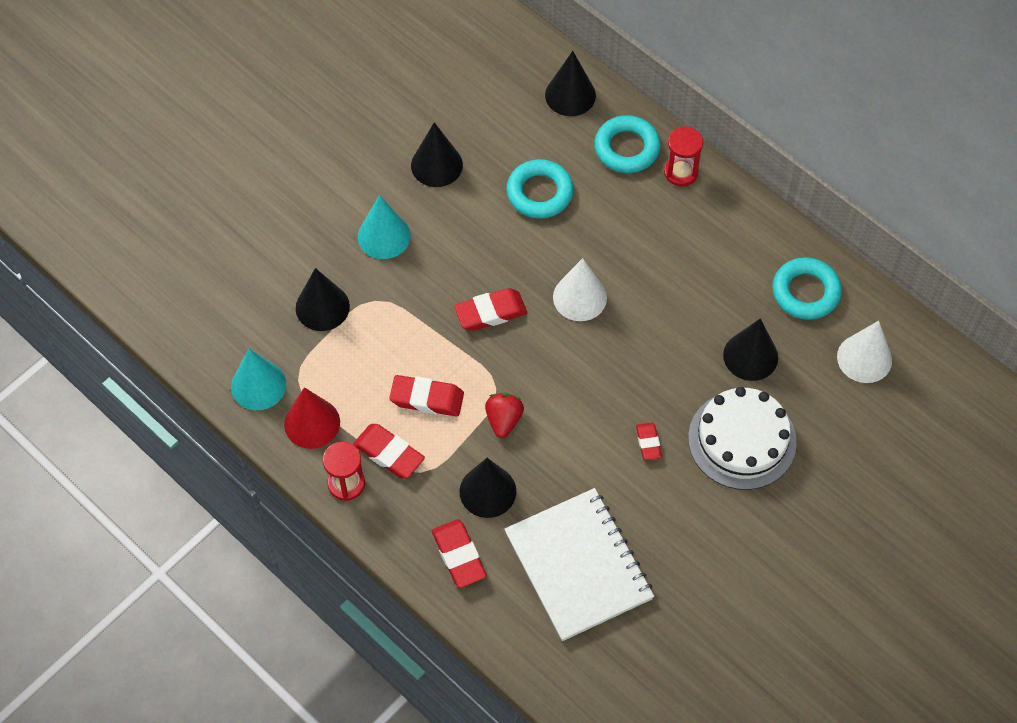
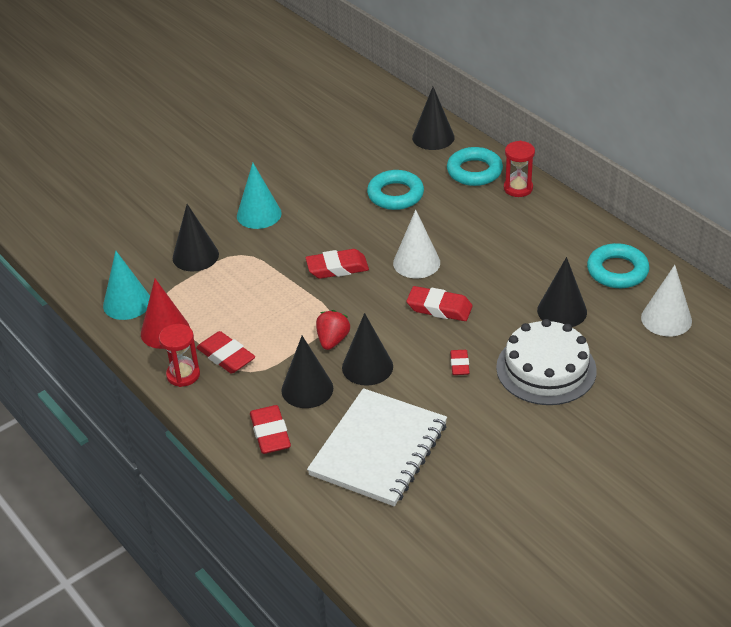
camera: 10 degrees right, 20 degrees down
(427, 399) = (268, 321): red eraser -> red eraser (439, 308)
(436, 165) = (313, 173): black cone -> black cone (367, 367)
(578, 566) = (379, 449): white notebook -> white notebook turned 45 degrees clockwise

